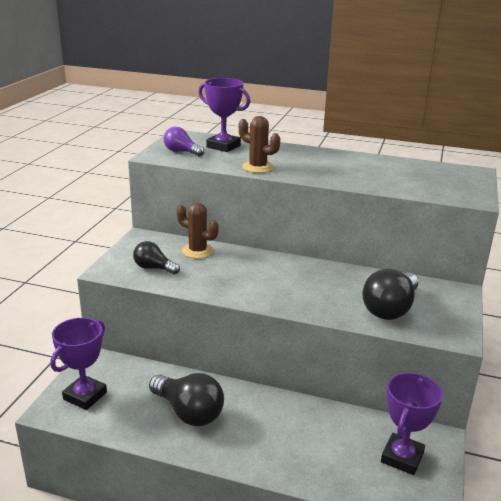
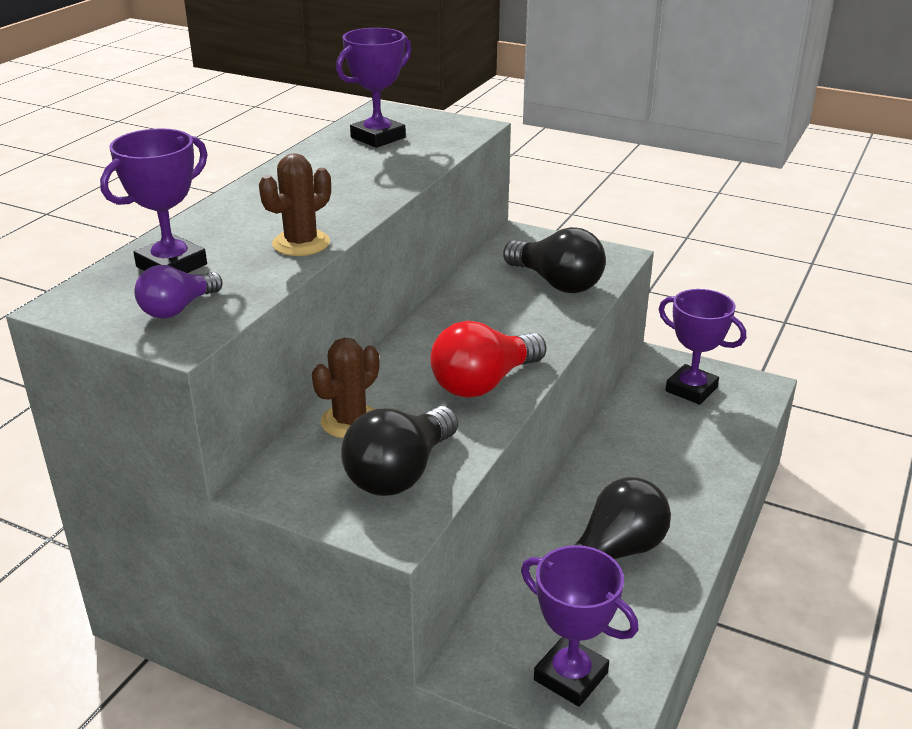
camera: 80 degrees left, 5 degrees up
(154, 268) = (400, 473): black light bulb -> black light bulb, size x1.65
(246, 287) = (484, 383): none -> red light bulb
(423, 173) = (378, 137): none -> purple trophy

